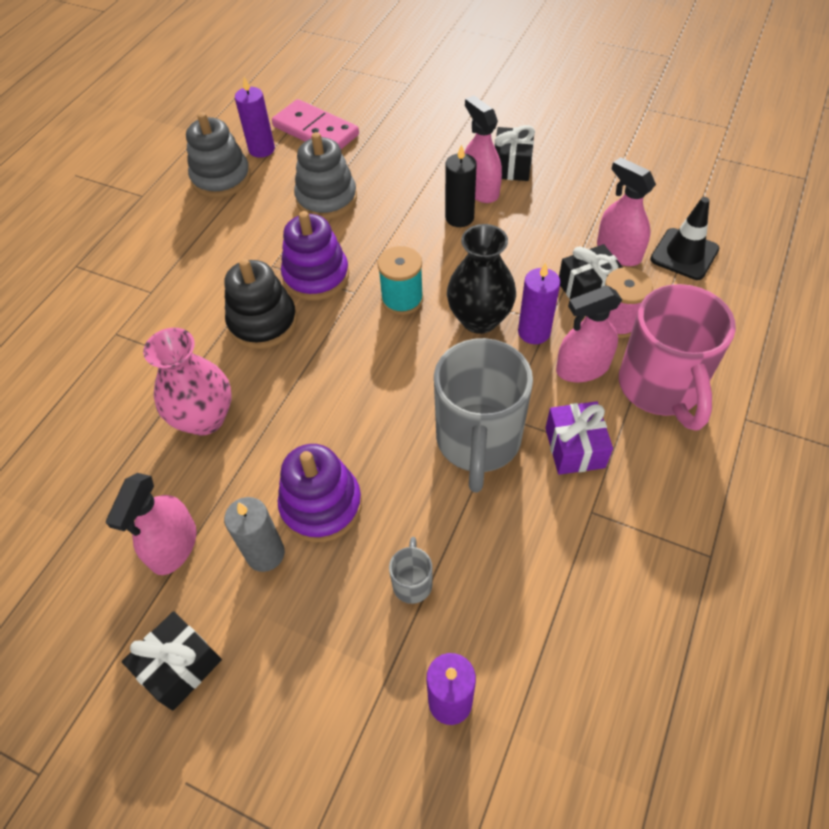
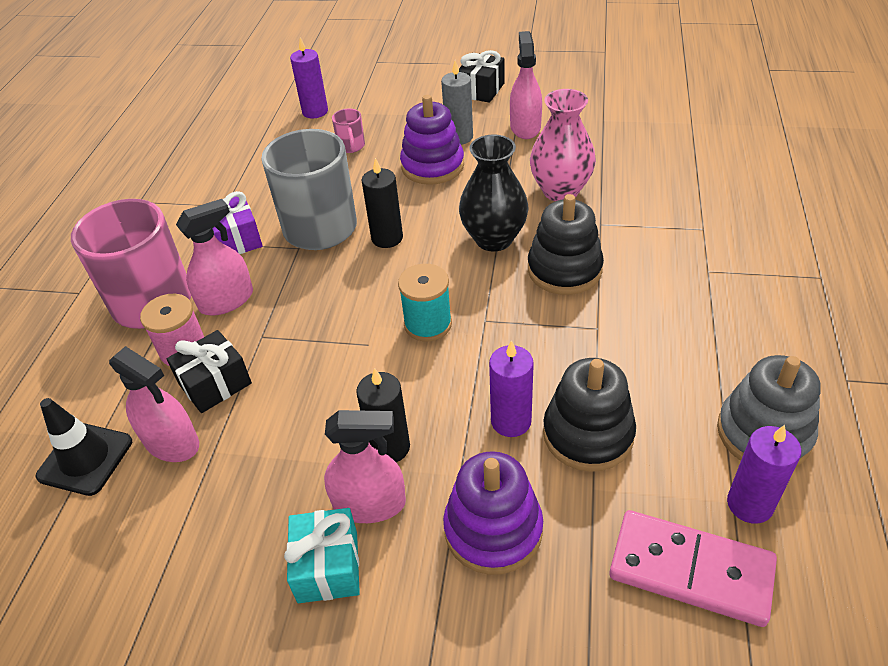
camera: 165 degrees right, 10 degrees down
(316, 276) = (537, 327): purple stacking toy -> purple stacking toy (493, 529)
(326, 199) = (588, 434): grey stacking toy -> black stacking toy
(410, 403) = (387, 238): none -> black candle
(412, 582) = (351, 146): grey mug -> pink mug
(479, 319) = (337, 323): black vase -> black vase (494, 239)
(480, 190) = (369, 504): pink spray bottle -> pink spray bottle turned 45 degrees counterclockwise
(512, 166) = (328, 566): black gift -> turquoise gift
(534, 332) = (277, 323): purple candle -> purple candle (511, 421)

